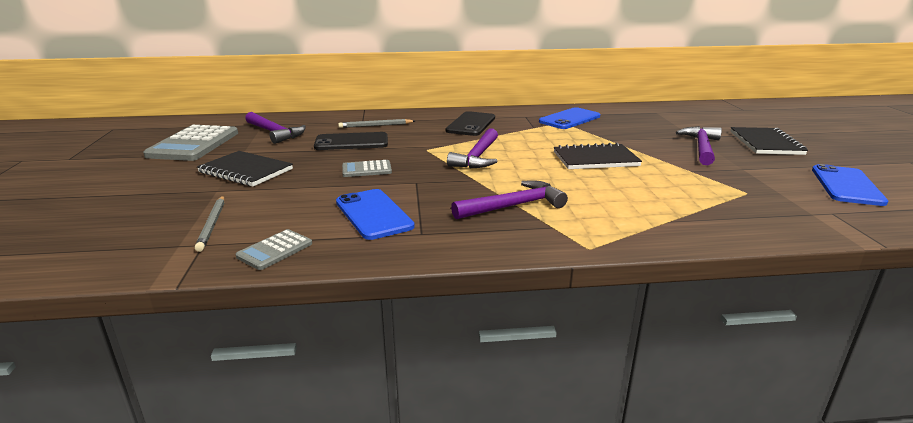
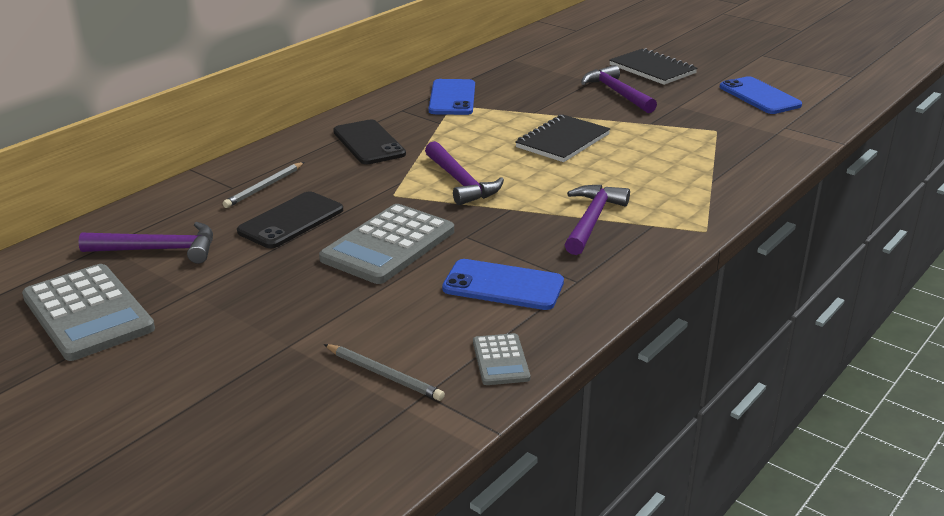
camera: 45 degrees left, 5 degrees up
(246, 171) = (260, 309): black notebook -> none
(366, 169) = (388, 245): grey calculator -> grey calculator, size x1.99

